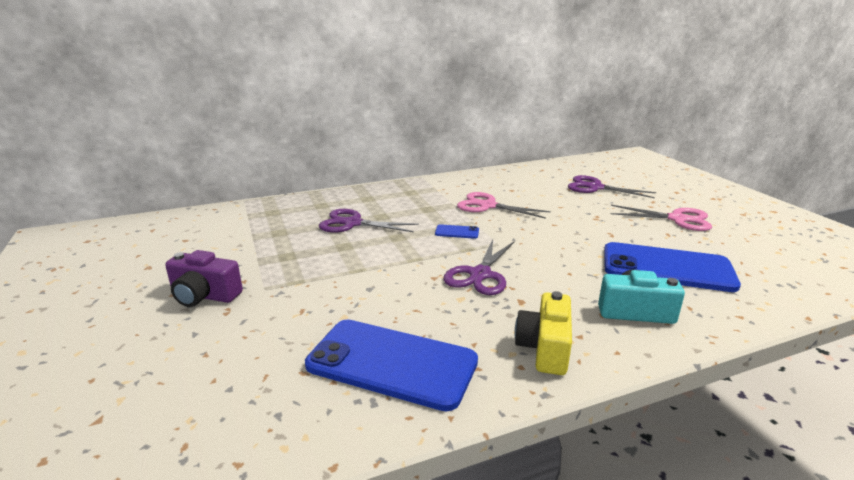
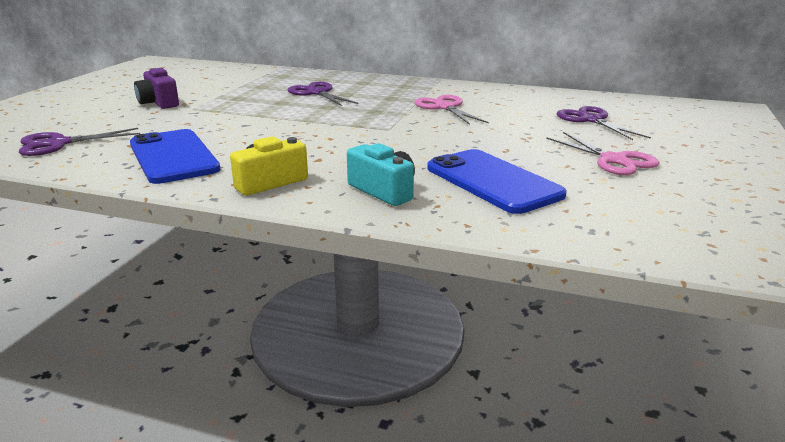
camera: 40 degrees right, 0 degrees up
(457, 232) = (376, 115): blue phone -> none
(480, 274) = (328, 139): purple scissors -> purple scissors (59, 144)

